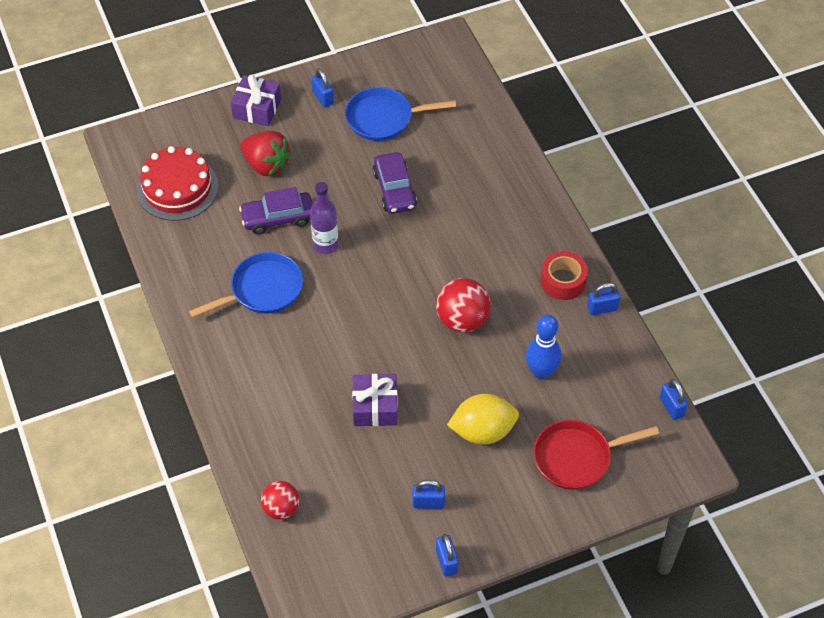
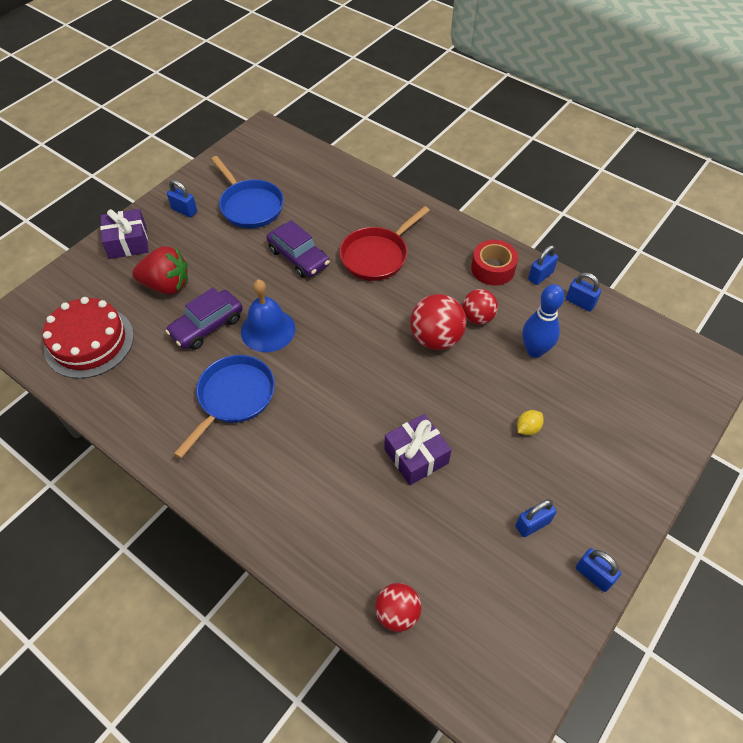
camera: 30 degrees left, 0 degrees up
(325, 245) = (268, 330): purple bottle -> blue bell
(384, 118) = (250, 206): blue pan -> blue pan turned 90 degrees counterclockwise
(483, 431) = (527, 428): yellow lemon -> yellow lemon, size x0.45
(513, 319) = (477, 317): none -> red ball
(577, 457) = (623, 410): red pan -> red pan (377, 255)
(671, 407) = (658, 328): blue padlock -> blue padlock (580, 302)

